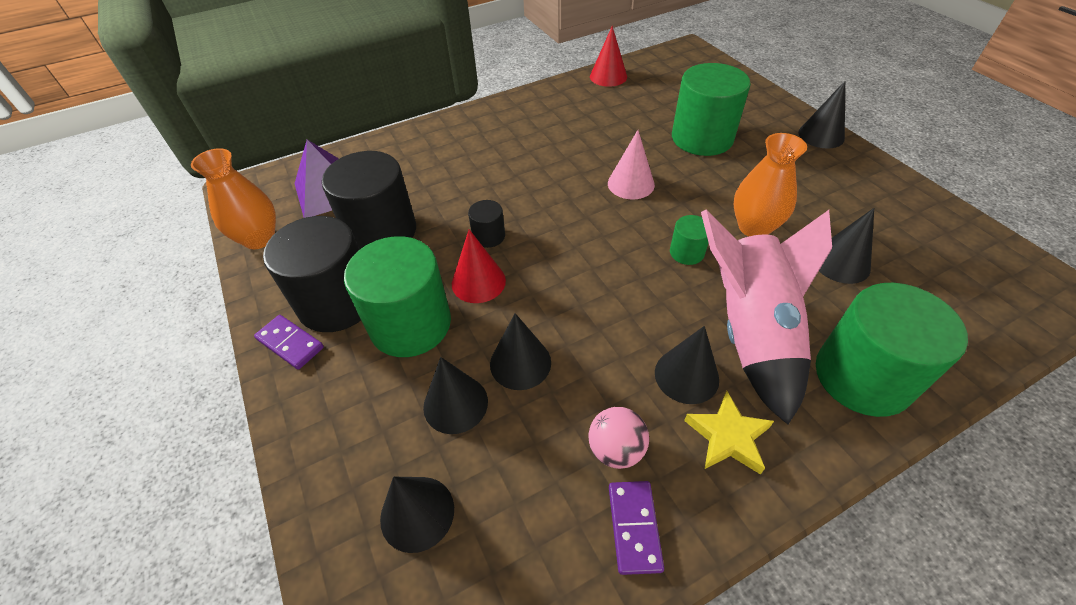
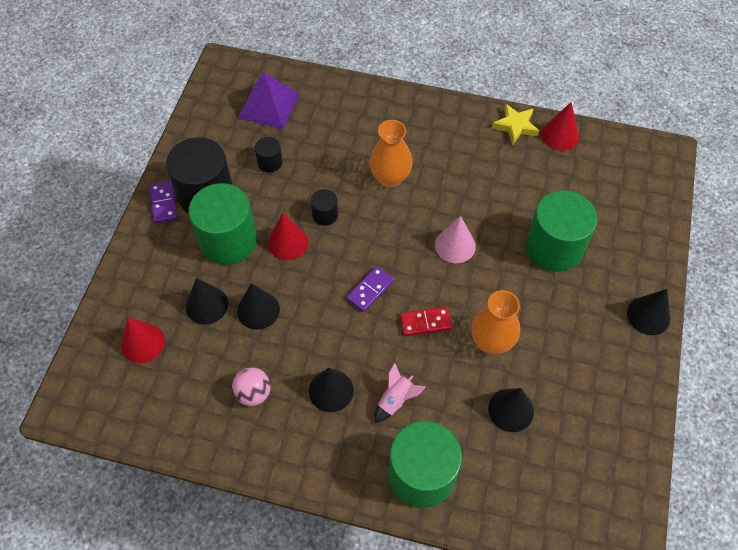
camera: 40 degrees right, 10 degrees up
(259, 238) = (203, 115): orange vase -> orange vase (390, 178)
(381, 232) = (270, 162): black cylinder -> black cylinder, size x0.46
(417, 513) = (142, 343): black cone -> red cone
(634, 527) = (222, 432): purple domino -> purple domino (370, 290)
(686, 252) = (425, 322): green cylinder -> red domino
(728, 436) = (312, 436): yellow star -> yellow star (515, 126)
(751, 333) = (395, 400): pink rocket -> pink rocket, size x0.42

